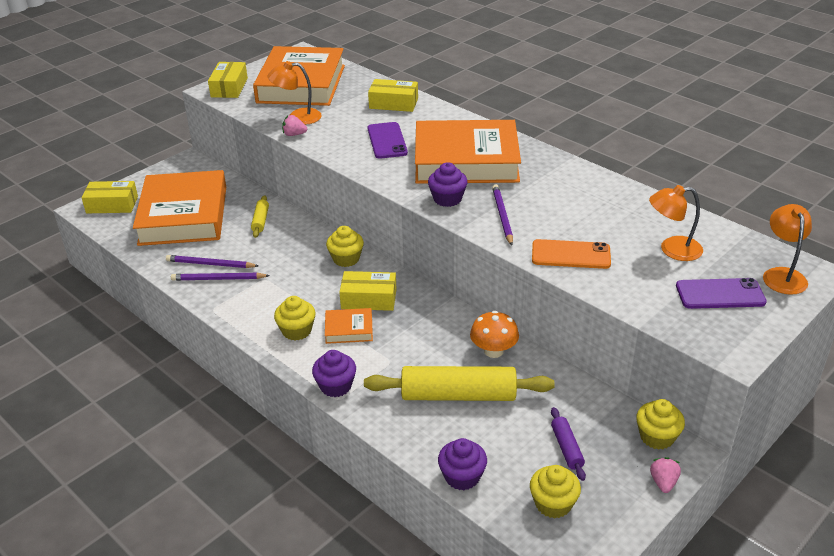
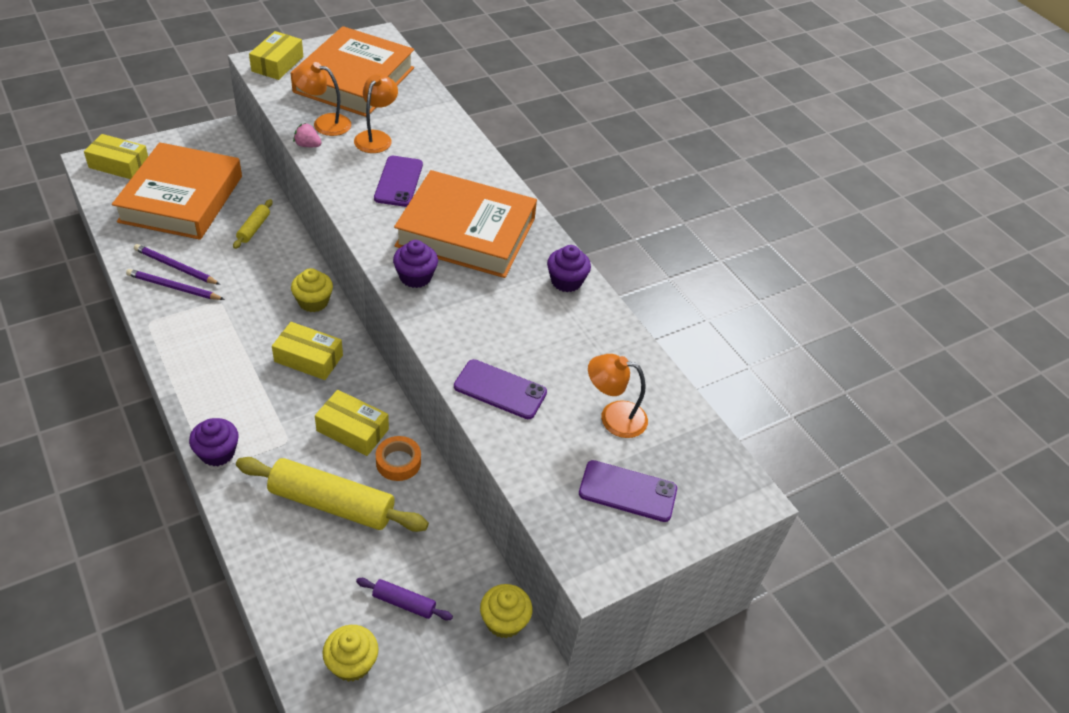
camera: 10 degrees right, 10 degrees up
(297, 331) = (216, 374): yellow cupcake -> none
(349, 329) = (268, 389): orange book -> none
(393, 103) = (435, 133): yellow box -> yellow box (352, 430)
(462, 476) = (280, 600): purple cupcake -> purple cupcake (566, 281)
(493, 351) = (398, 462): orange mushroom -> orange tape
(502, 216) = (459, 317): purple pencil -> none
(566, 448) = (404, 603): purple rolling pin -> purple rolling pin turned 75 degrees counterclockwise
(571, 255) = (500, 389): orange phone -> purple phone
(663, 482) = (478, 677): pink strawberry -> none
(782, 275) = (712, 488): orange lamp -> orange lamp (376, 137)

